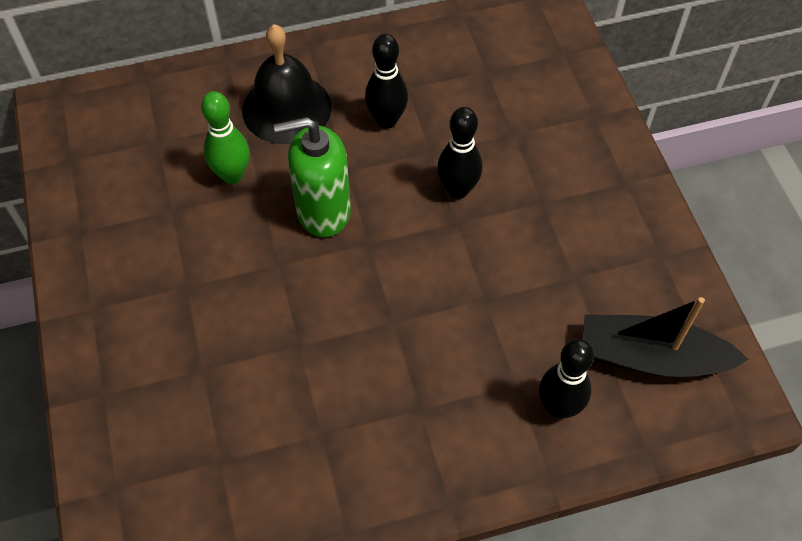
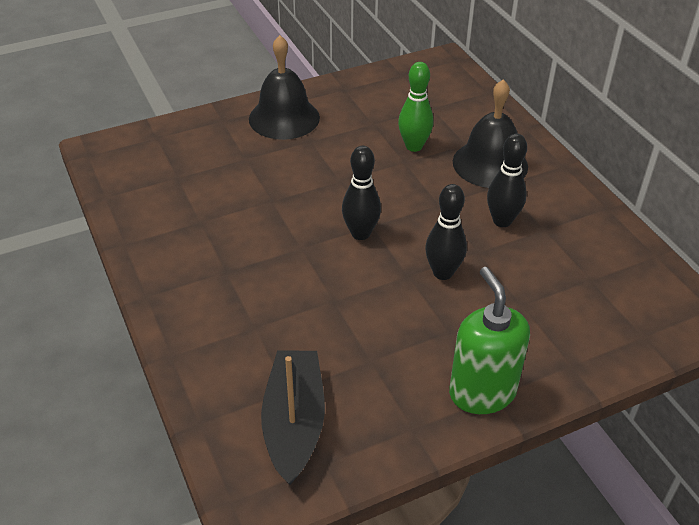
camera: 80 degrees right, 15 degrees down
(124, 312) = (284, 118): none -> black bell
(323, 211) = (395, 196): green soap dispenser -> green soap dispenser (482, 392)
(558, 407) = (235, 357): black bowling pin -> black bowling pin (360, 233)

